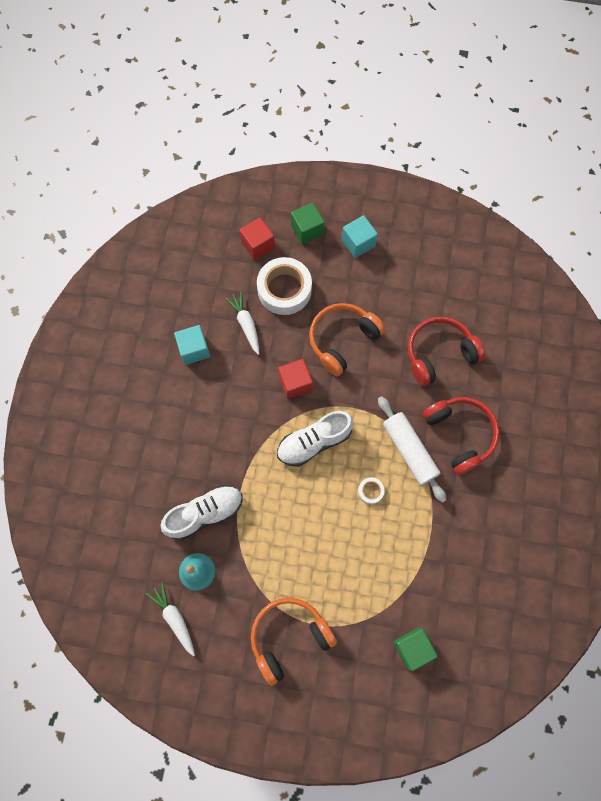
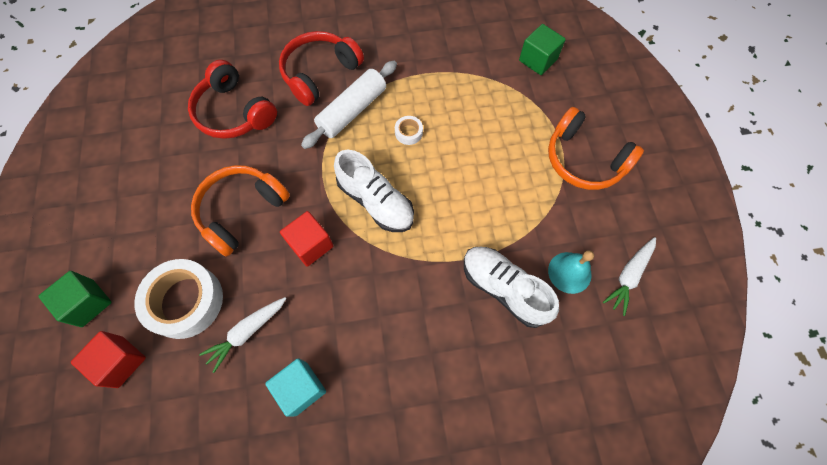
camera: 110 degrees left, 5 degrees down
(342, 340) = (241, 211): orange headphones -> orange headphones turned 105 degrees clockwise
(358, 243) = (101, 234): turquoise cube -> none

